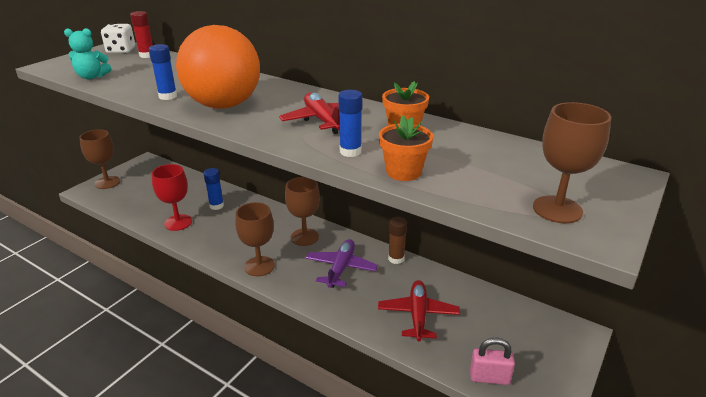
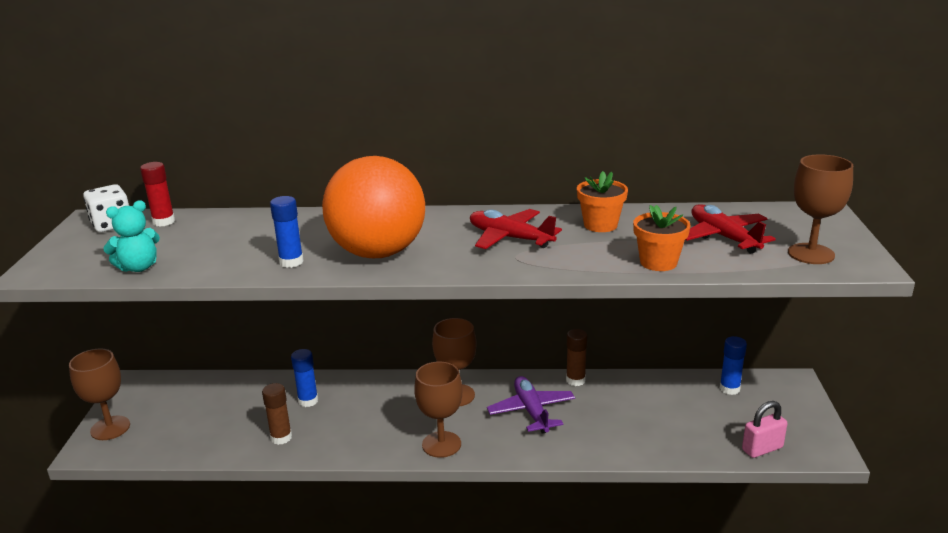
camera: 30 degrees left, 5 degrees down
(178, 222) = (281, 437): red goblet -> brown glue stick
(350, 152) = (585, 259): blue glue stick -> blue glue stick (729, 389)
(417, 315) = (651, 424): red plane -> red plane (723, 237)

